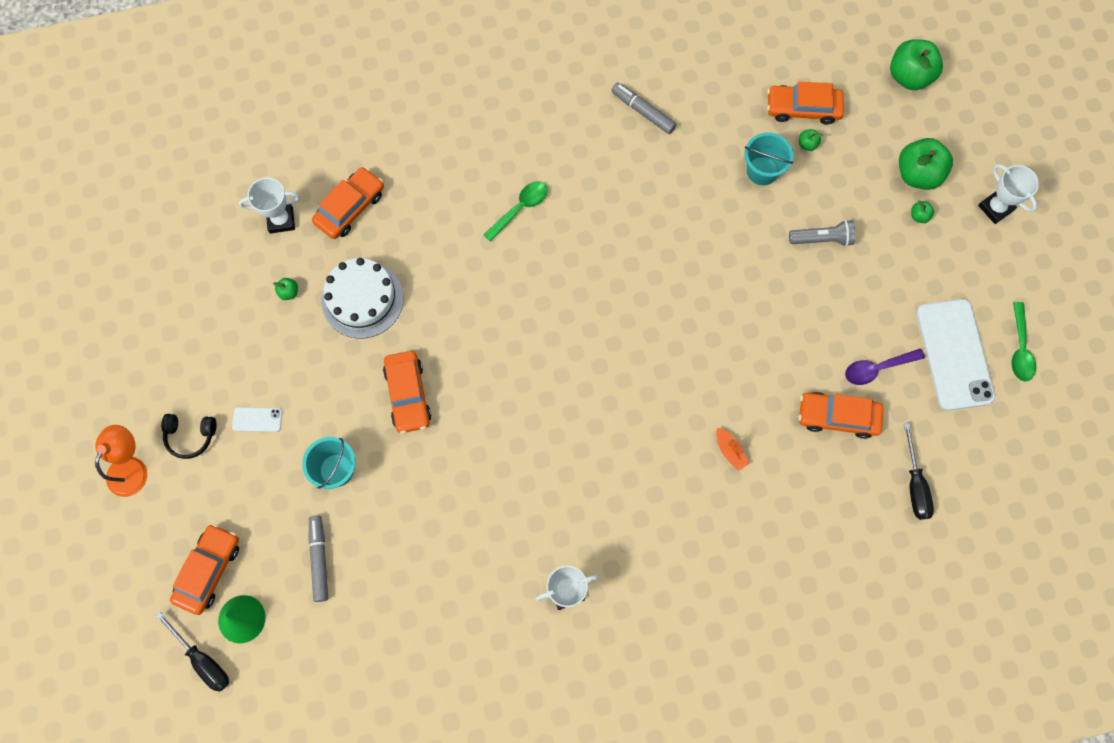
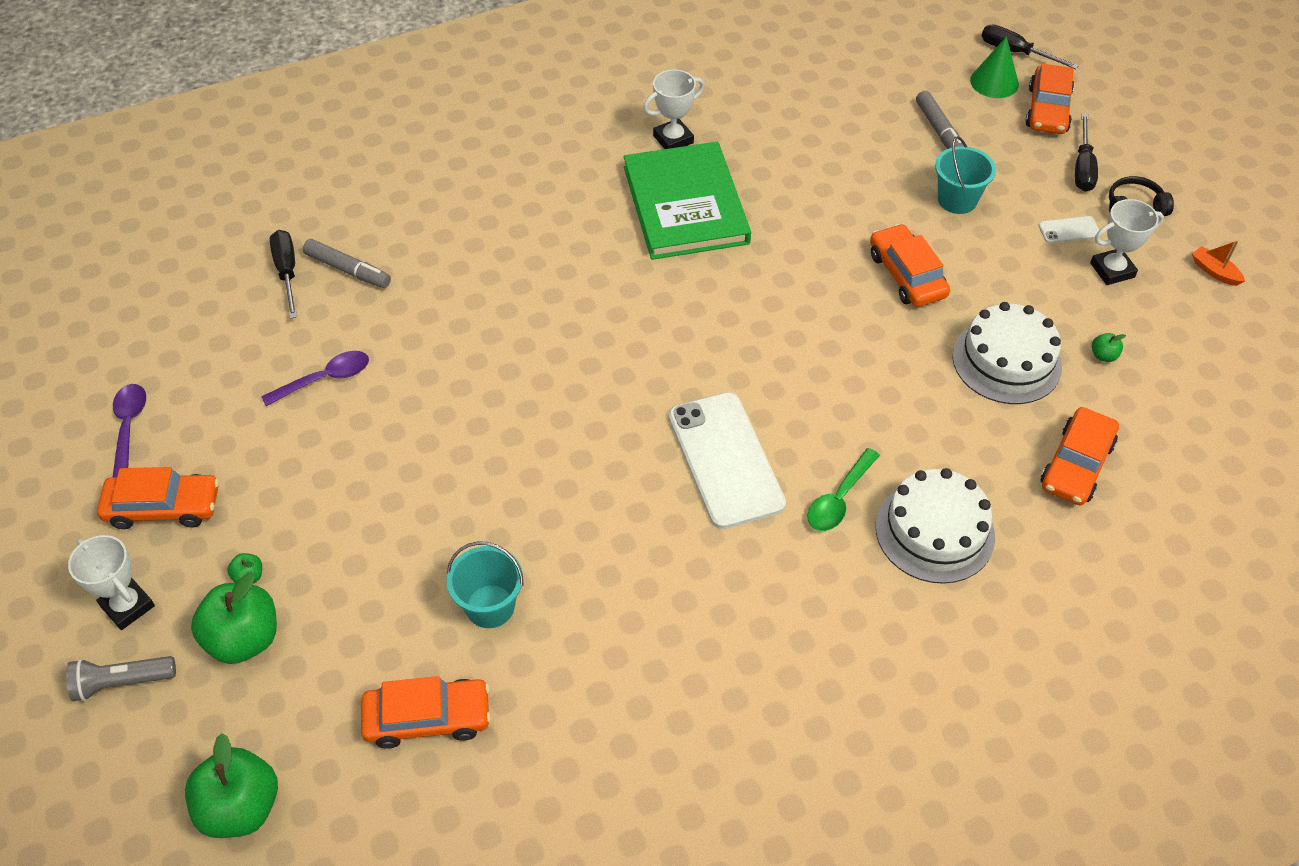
camera: 170 degrees right, 20 degrees down
(131, 468) = (1180, 173): orange lamp -> none
(212, 490) = (1082, 167): none -> black screwdriver
(281, 220) = (1161, 435): white trophy -> white trophy (1112, 270)
(464, 175) = (935, 531): none -> white cake
(571, 504) = (685, 205): none -> green book
(643, 111) = (690, 670): grey marker -> grey marker (348, 270)
(730, 451) = (509, 274): orange boat -> orange boat (1214, 271)
(807, 144) = (419, 659): green apple -> none
(822, 239) = (396, 523): grey flashlight -> grey flashlight (121, 682)
(837, 417) = (378, 323): orange car -> orange car (163, 507)
(954, 354) = (220, 408): white phone -> white phone (725, 460)
(1020, 348) = (129, 427): green spoon -> purple spoon

